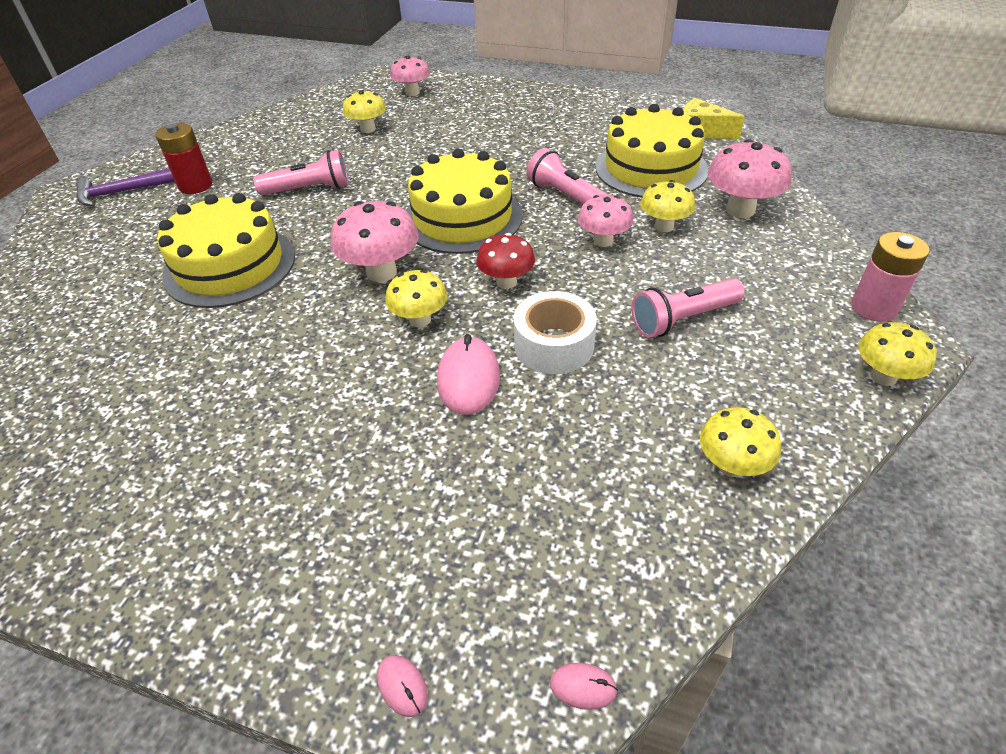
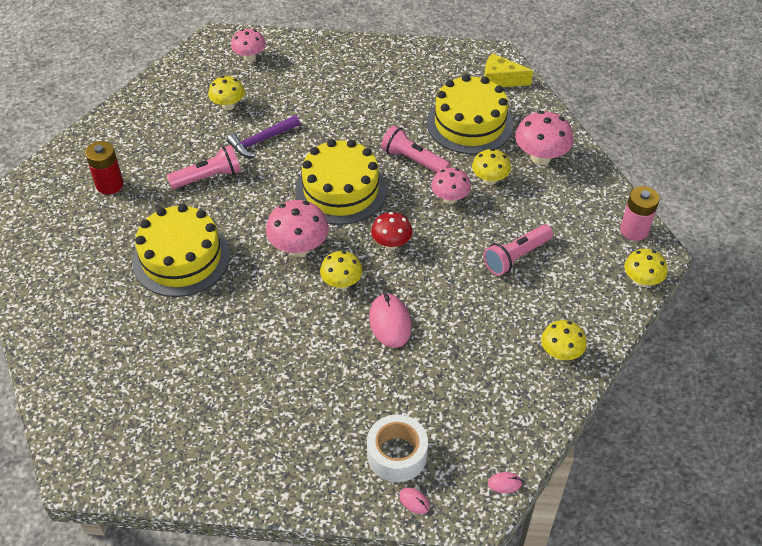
camera: 15 degrees left, 5 degrees up
(121, 192) = (49, 199): purple hammer -> purple hammer (261, 140)
(554, 345) = (437, 289): white tape -> white tape (397, 454)

